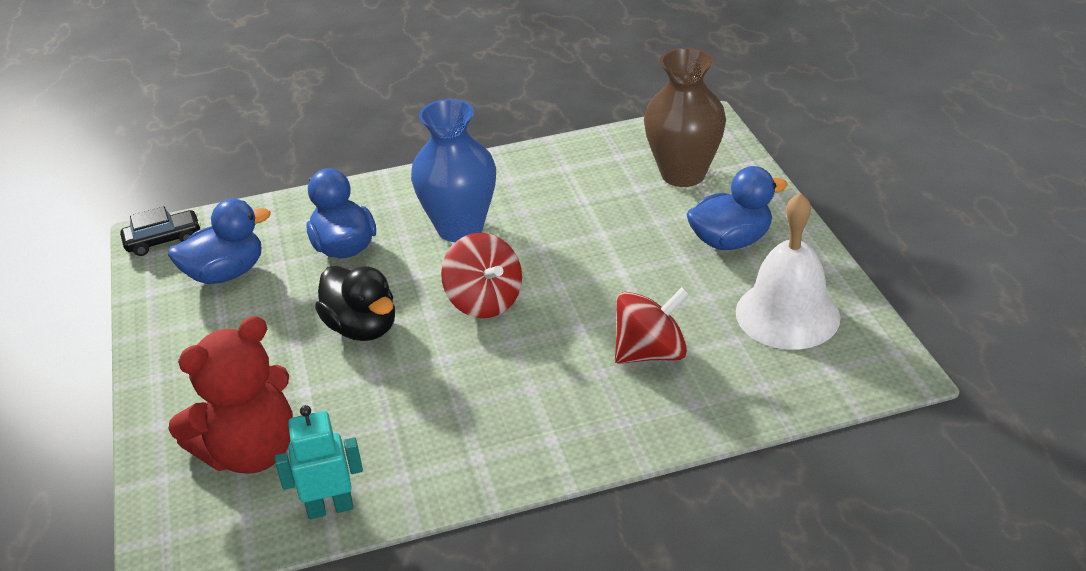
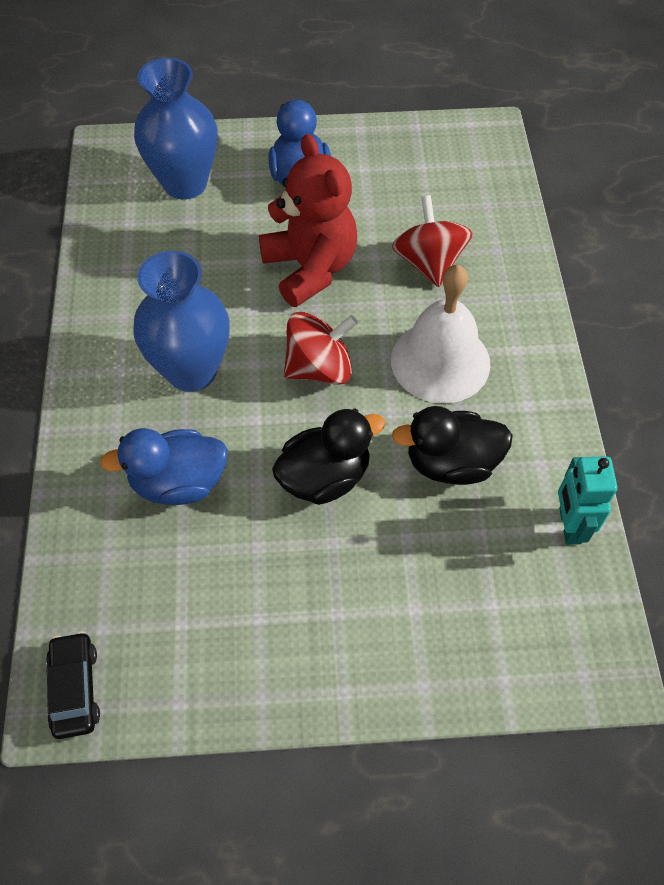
camera: 80 degrees left, 20 degrees up
(226, 273) = (178, 612): blue duck -> none
(251, 452) = (484, 592): red teddy bear -> red teddy bear (310, 268)
(391, 408) = (451, 463): none -> black duck
(683, 174) = (185, 183): brown vase -> blue vase
(787, 314) = (408, 168): white bell -> white bell (440, 361)

